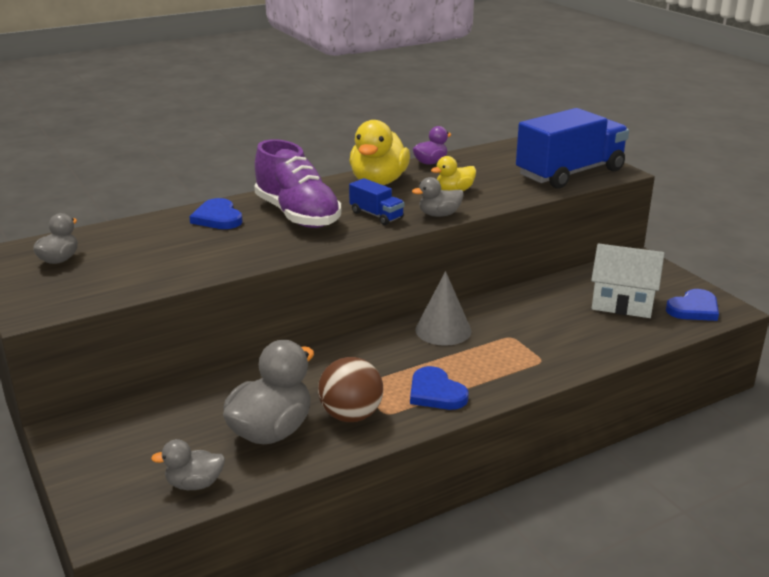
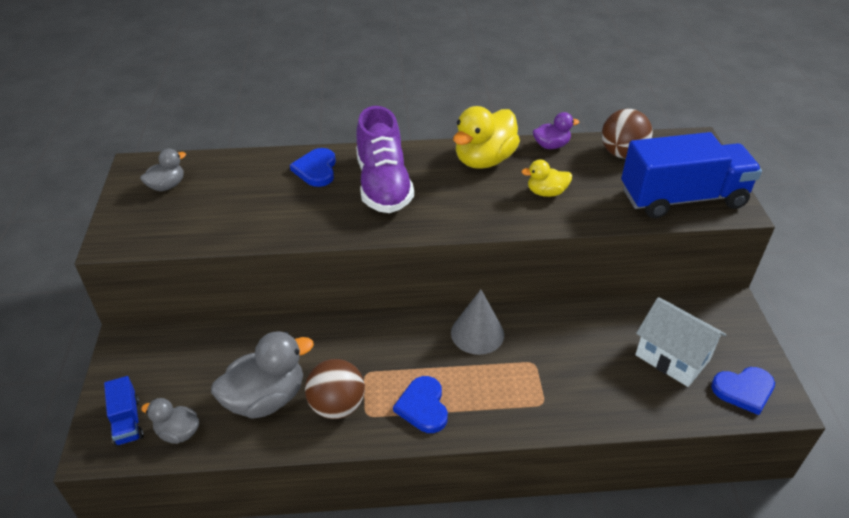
camera: 25 degrees right, 15 degrees up
(376, 215) = (451, 206): blue truck -> blue truck (127, 421)
(439, 215) = (509, 222): grey duck -> none
(496, 157) = (622, 153): none -> brown ball

